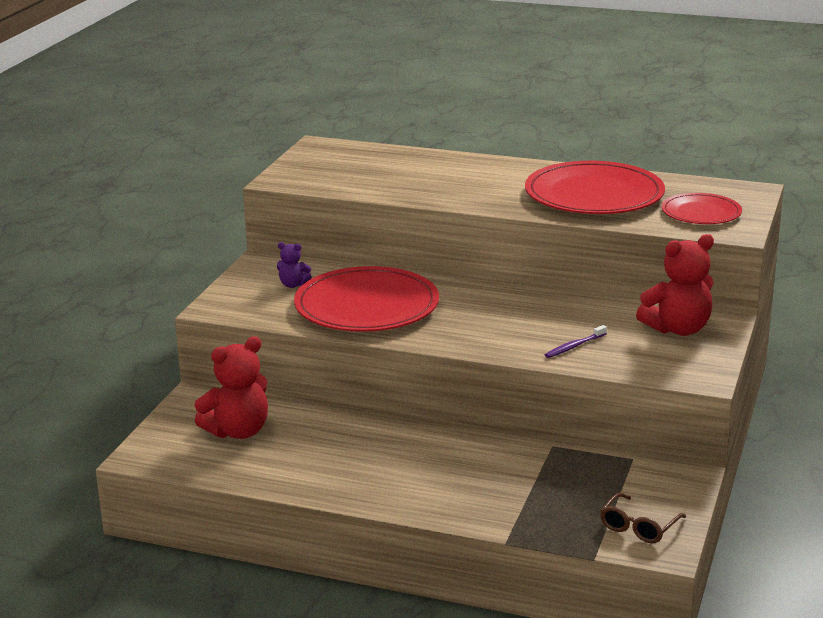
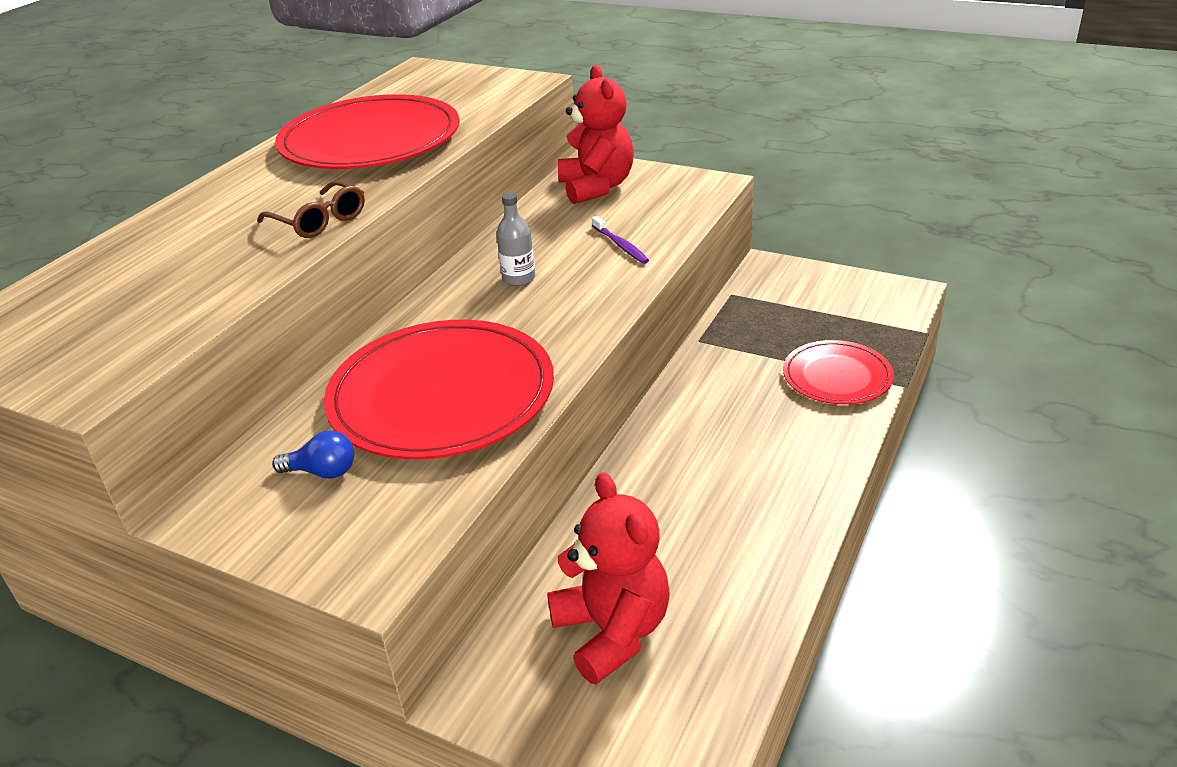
camera: 80 degrees left, 10 degrees up
(293, 285) = (322, 472): purple teddy bear -> blue light bulb
(514, 313) = (518, 278): none -> grey bottle
(638, 527) = (864, 302): brown glasses -> brown glasses (320, 221)
(701, 213) = (464, 93): red plate -> red plate (837, 376)

